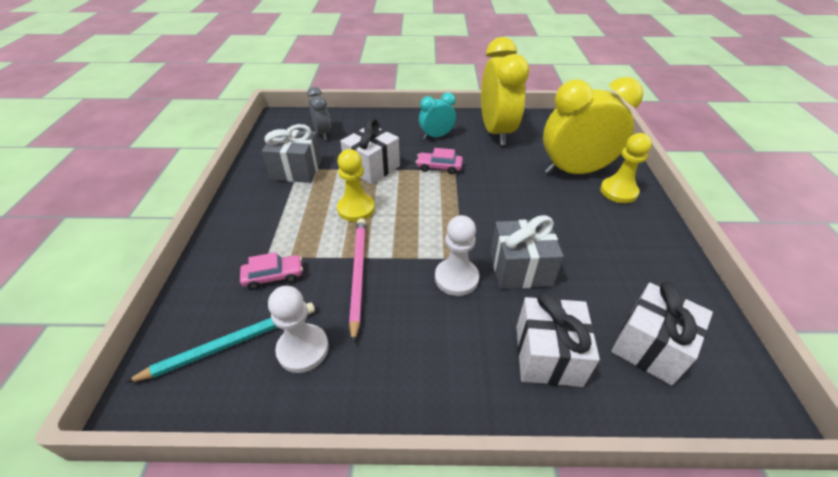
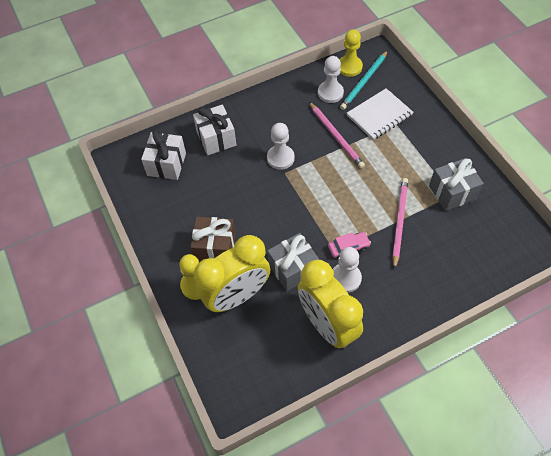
camera: 155 degrees right, 15 degrees up
(273, 276) = (379, 115): pink car -> white notebook
(323, 133) = (478, 244): grey clock -> none
(356, 209) = (376, 178): yellow pawn -> yellow pawn (349, 67)
(372, 168) = (399, 222): white gift -> pink pencil
(436, 136) = (378, 289): turquoise clock -> none
(459, 150) = (345, 278): none -> white pawn
(520, 268) = (247, 180): grey gift -> grey gift (293, 269)
(588, 214) = (215, 247): none -> brown gift

